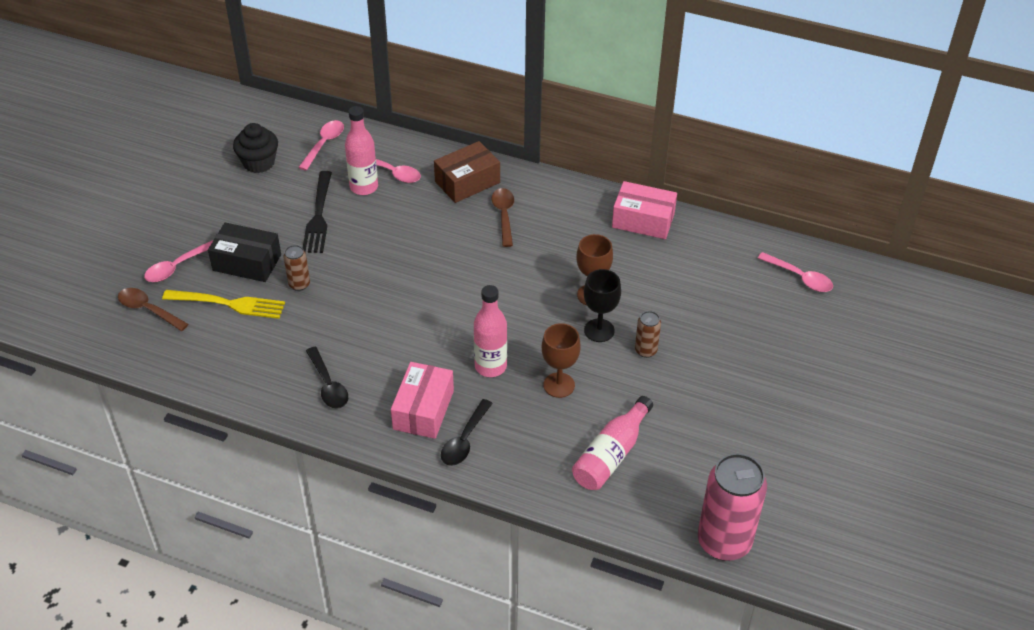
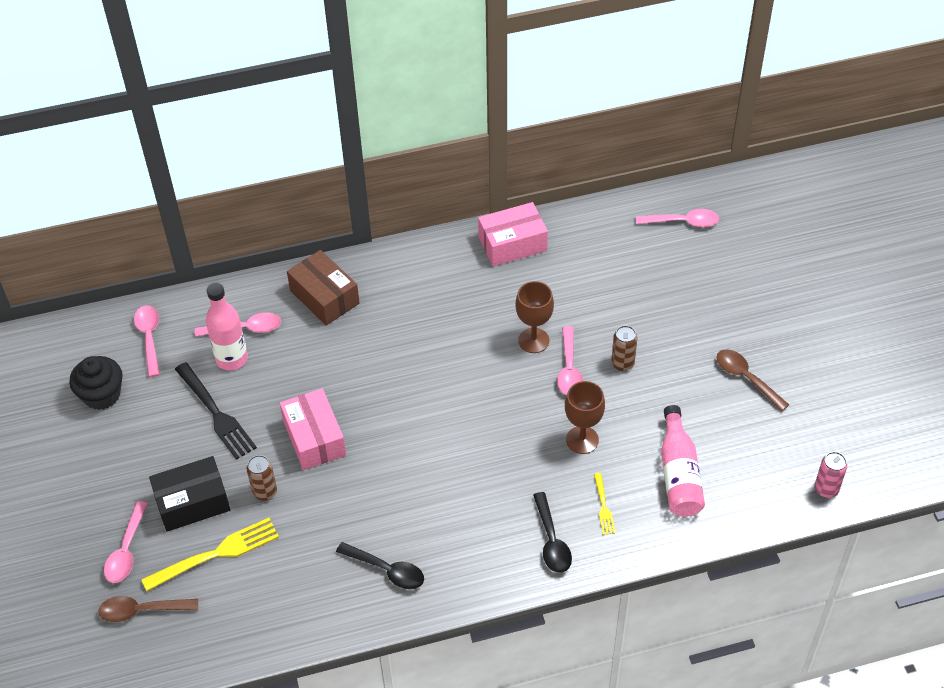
camera: 35 degrees left, 5 degrees up
(423, 410) = (491, 537): pink box -> pink box (314, 438)
(467, 182) = (324, 297): brown box -> brown box turned 60 degrees counterclockwise
(490, 366) = (510, 460): pink bottle -> none
(504, 215) = (388, 310): brown spoon -> brown spoon (746, 378)
(528, 441) = (603, 506): none -> yellow fork
(599, 330) = (569, 369): black goblet -> pink spoon
(724, 542) = (826, 489): pink can -> pink can, size x0.47

